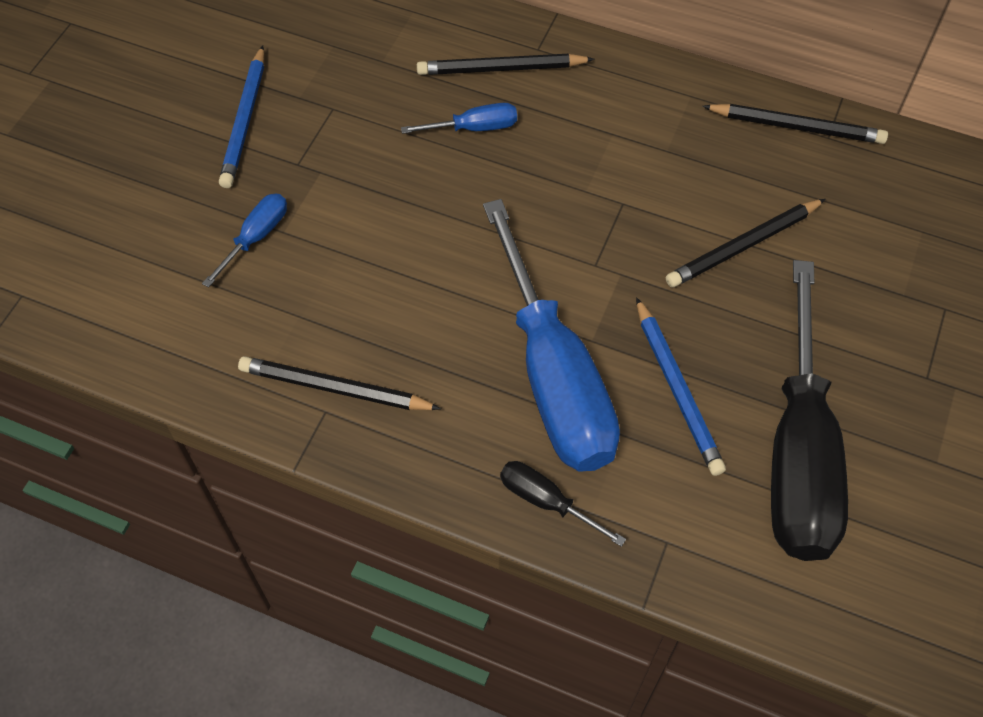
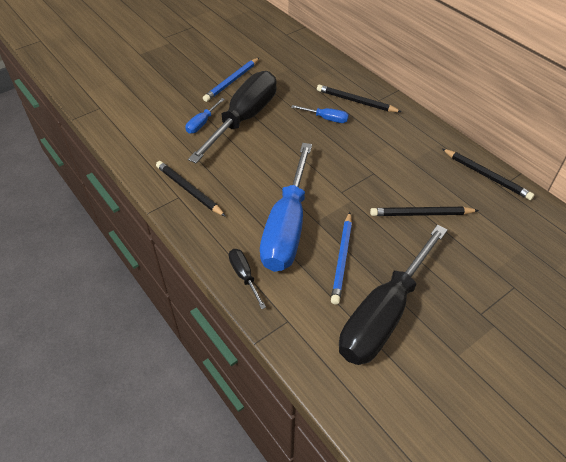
camera: 30 degrees right, 10 degrees down
(256, 238) = (202, 123): blue screwdriver -> blue screwdriver turned 150 degrees clockwise
(327, 194) = (243, 119): none -> black screwdriver

